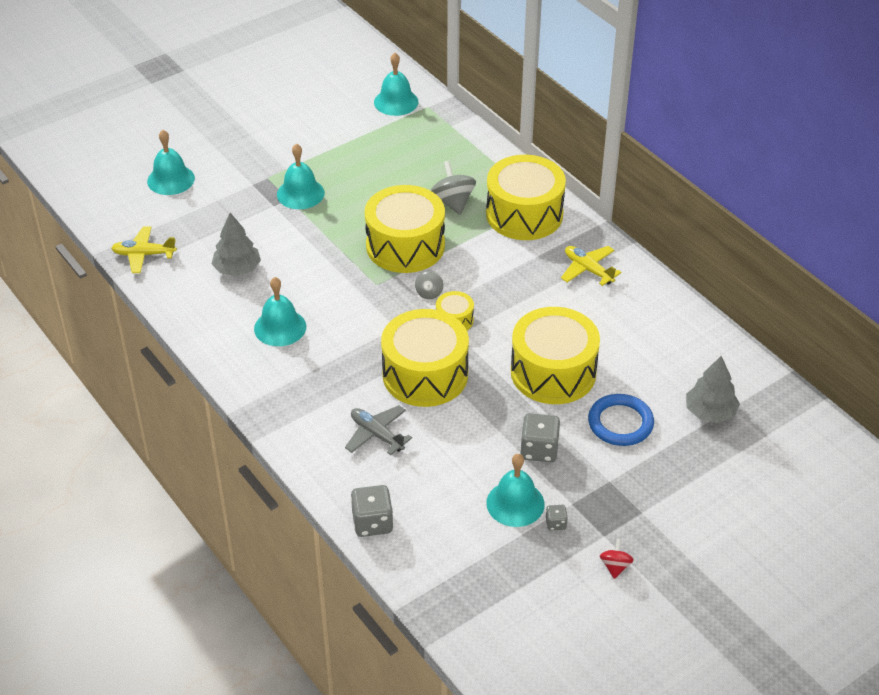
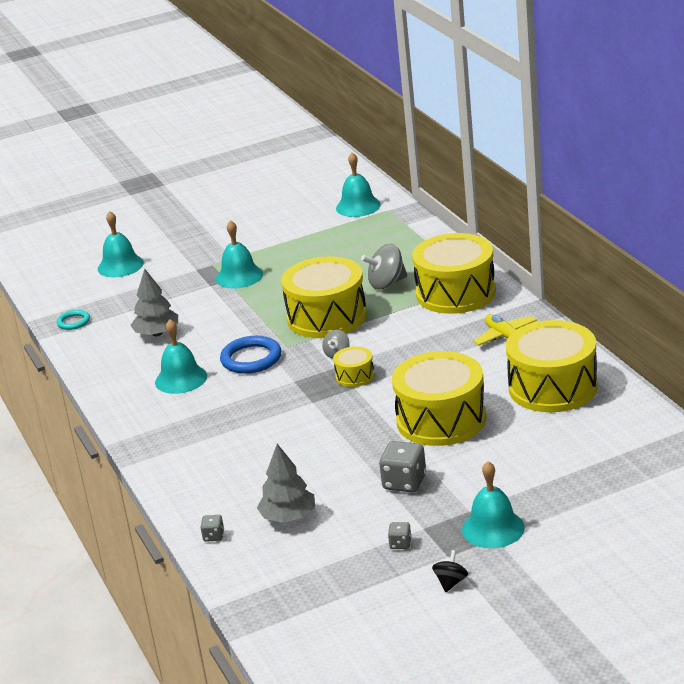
camera: 15 degrees right, 15 degrees down
(144, 255) = (73, 322): yellow plane -> turquoise ring
(372, 523) = (213, 536): grey dice -> grey dice, size x0.52
(377, 434) = (244, 465): grey plane -> none
(425, 374) = (309, 419): yellow drum -> yellow drum (553, 387)
(453, 202) = (386, 283): grey spinning top -> grey spinning top turned 105 degrees counterclockwise
(515, 503) = (364, 526): turquoise bell -> turquoise bell (493, 528)
(615, 566) = (451, 582): red spinning top -> black spinning top
(620, 423) = (497, 463): blue ring -> blue ring (251, 359)
(710, 412) = (597, 456): grey tree -> grey tree (288, 517)

